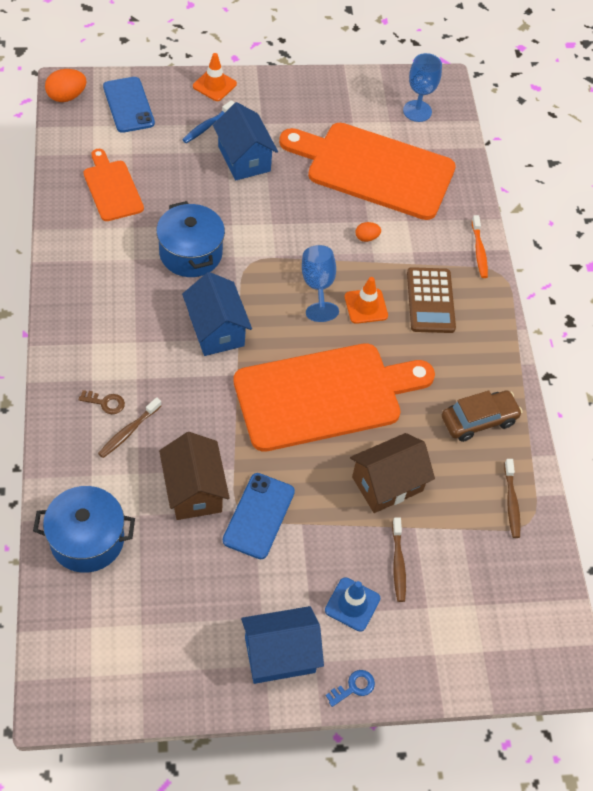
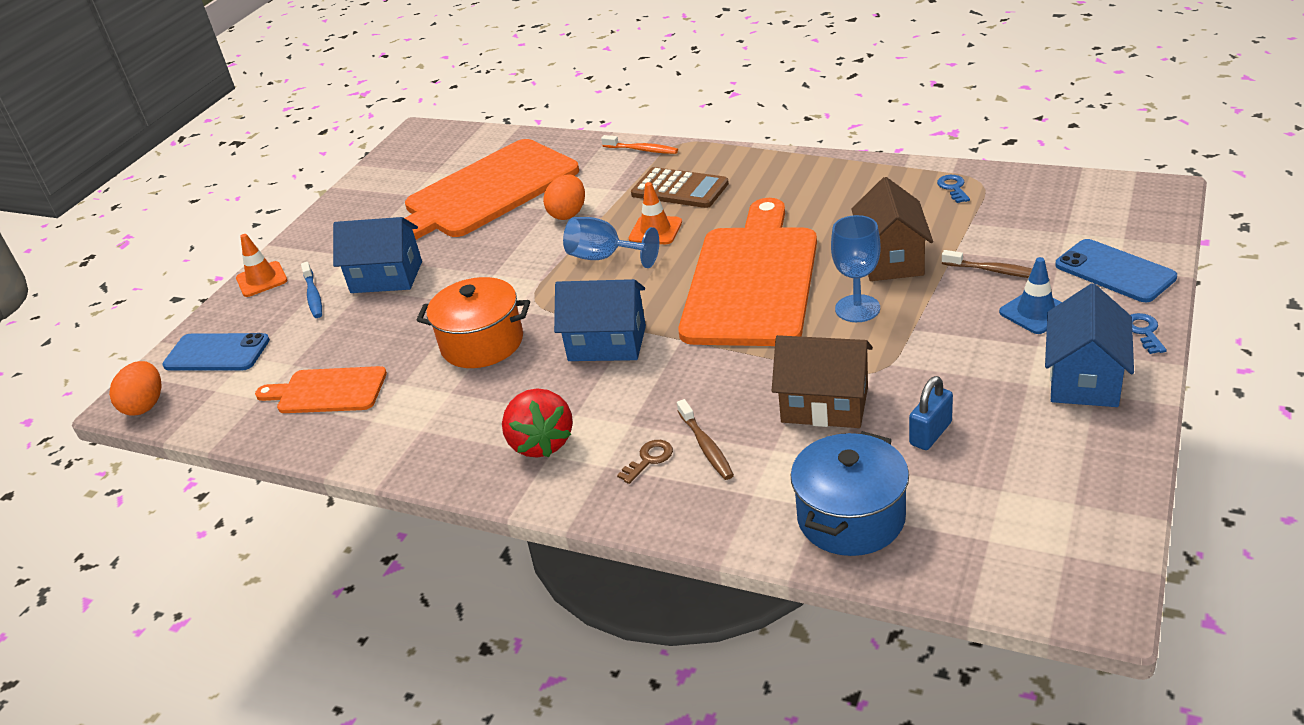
camera: 50 degrees left, 20 degrees down
(102, 334) = (541, 443): none -> red strawberry
(185, 566) = (930, 433): none -> blue padlock
(190, 253) = (482, 343): blue pot -> orange pot
(259, 516) = (887, 359): blue phone -> blue phone (1114, 271)
(366, 238) = (568, 213): orange egg -> orange egg, size x1.71
(417, 111) = (438, 153): blue goblet -> blue goblet (857, 308)
(478, 420) = (844, 188): brown car -> none
(511, 502) = (953, 187): brown toothbrush -> blue key

